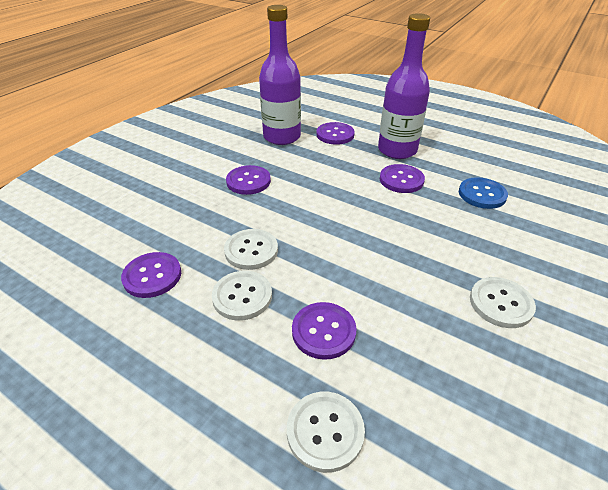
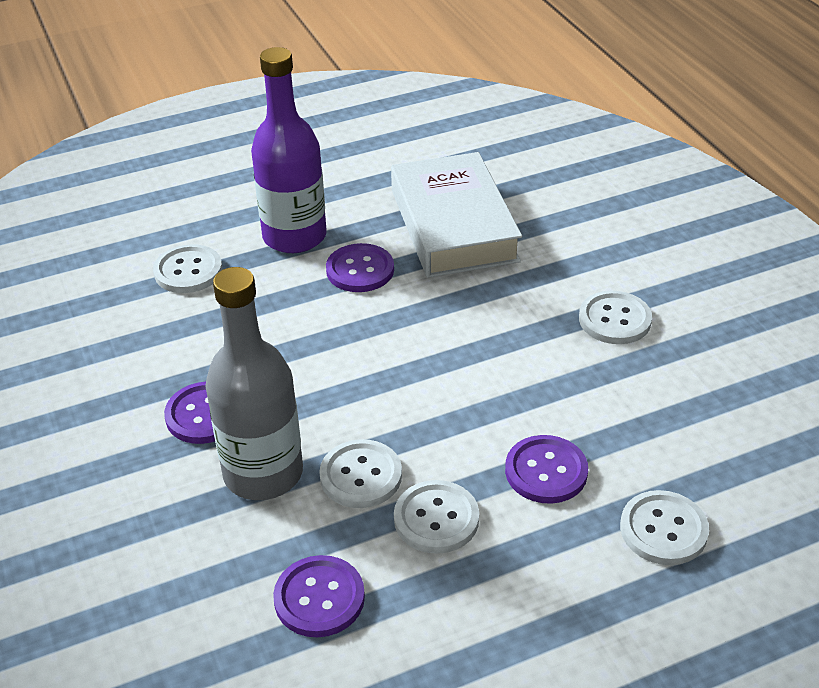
camera: 55 degrees left, 0 degrees up
(225, 216) = (263, 473): none -> grey bottle
(282, 137) = (127, 327): purple bottle -> none
(335, 135) = (188, 271): purple button -> white button
(482, 194) = (453, 225): blue button -> white book

